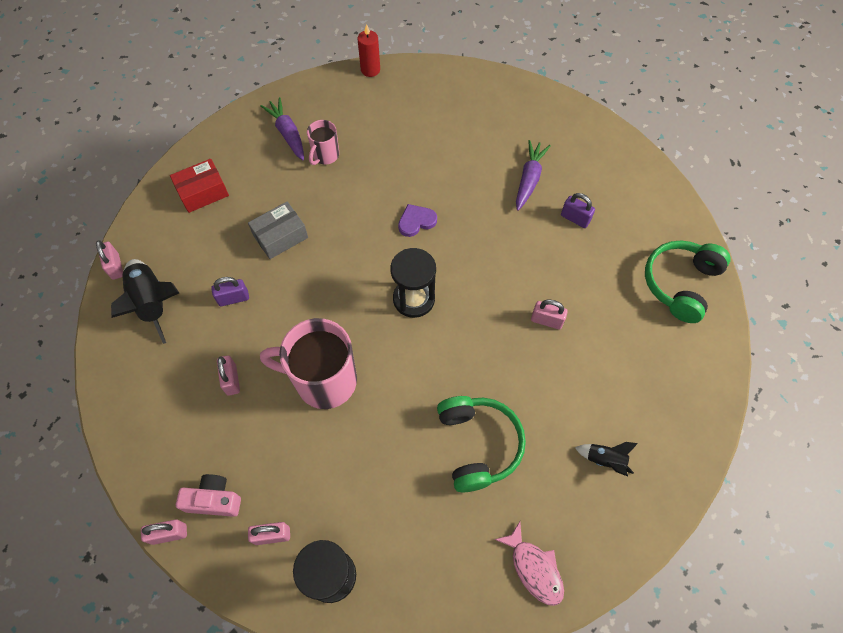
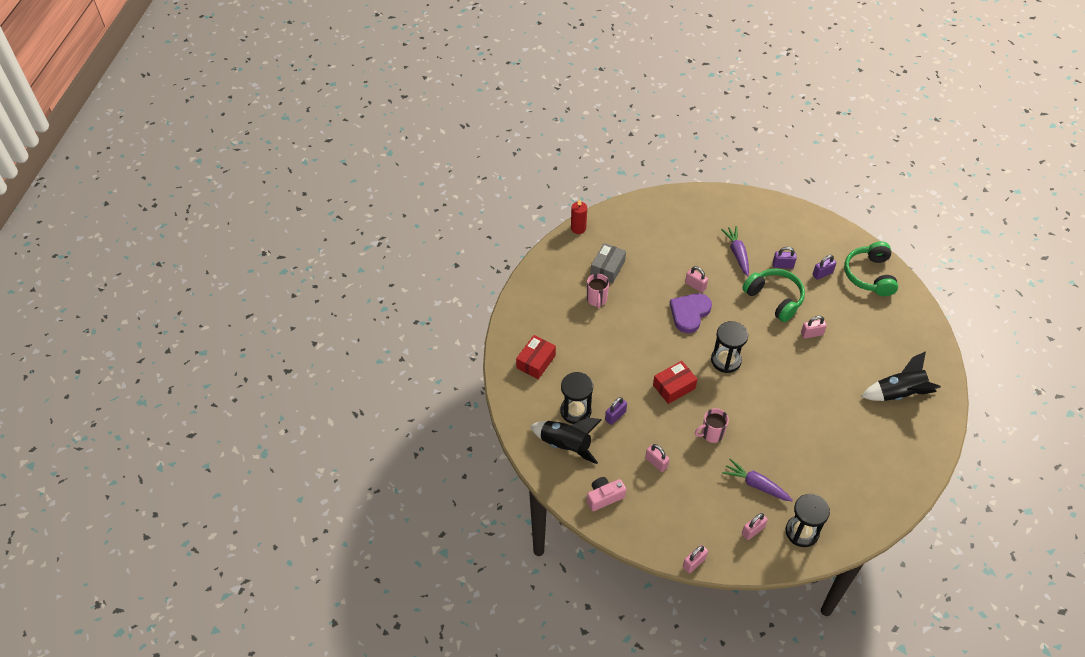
camera: 30 degrees left, 10 degrees down
(115, 266) = (520, 436): pink padlock -> pink padlock (695, 286)
(196, 269) = (575, 411): none -> black hourglass
(214, 500) = (704, 531): pink camera -> pink camera (604, 497)
(280, 236) = (612, 364): grey box -> grey box (607, 268)
(287, 133) = (559, 297): purple carrot -> purple carrot (756, 484)
(324, 380) = (711, 434): pink mug -> pink mug, size x0.52
(327, 299) = (674, 387): none -> red box
(416, 221) = (689, 313): purple heart -> purple heart, size x1.60
(478, 445) = (826, 422): green headphones -> green headphones (774, 298)
(534, 568) = (903, 468): pink fish -> none
(605, 460) = (899, 393): black rocket -> black rocket, size x1.90
(618, 252) = (822, 274): none -> purple padlock

